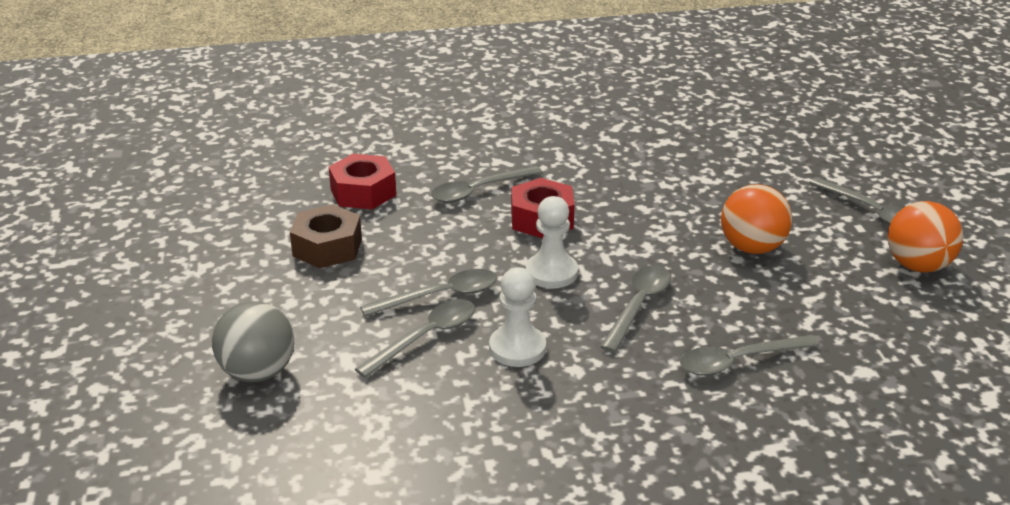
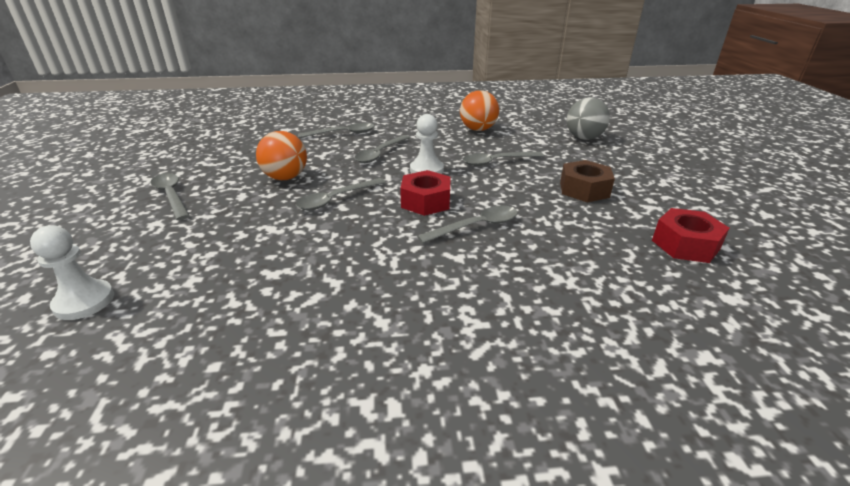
camera: 175 degrees left, 0 degrees up
(363, 192) = (579, 230): red nut -> red nut (685, 244)
(425, 337) = (501, 146): grey spoon -> grey spoon (336, 199)
(517, 348) = (452, 141): white pawn -> white pawn (84, 301)
(918, 266) = (193, 164): orange ball -> orange ball (478, 129)

